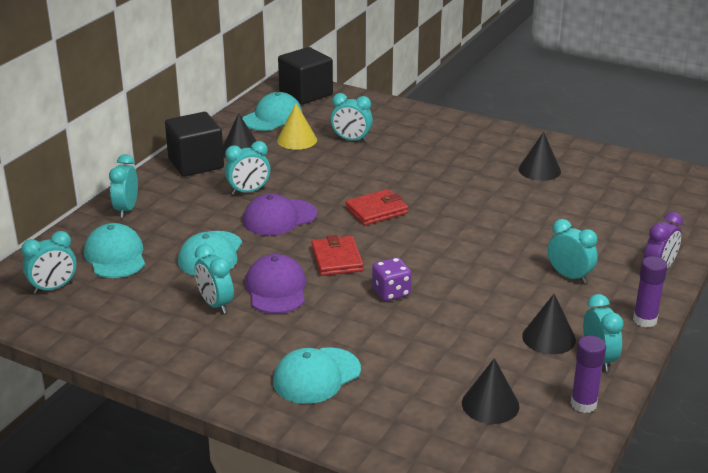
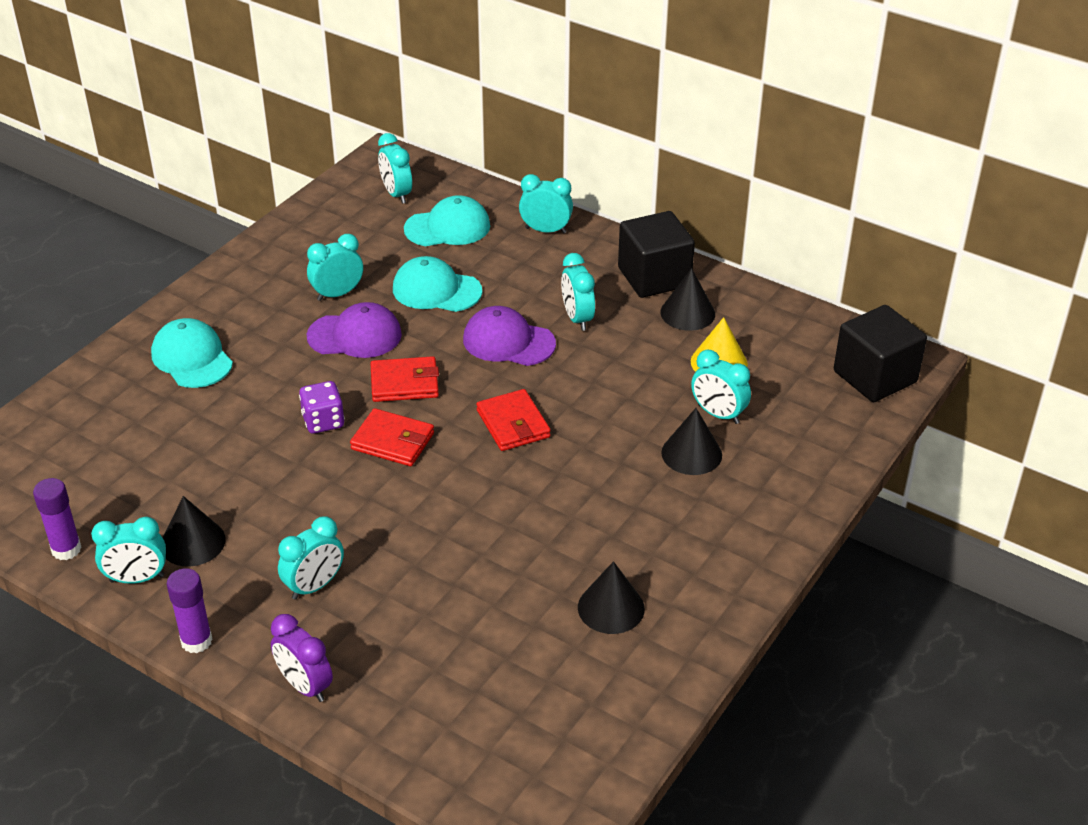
camera: 95 degrees right, 10 degrees up
(272, 117) = (790, 342): turquoise cap -> none
(279, 218) = (508, 341): purple cap -> purple cap turned 45 degrees counterclockwise
(351, 140) = (718, 414): turquoise clock -> turquoise clock turned 75 degrees counterclockwise
(407, 258) = (393, 441): none -> red wallet
(490, 404) = (97, 476): black cone -> black cone (691, 453)

